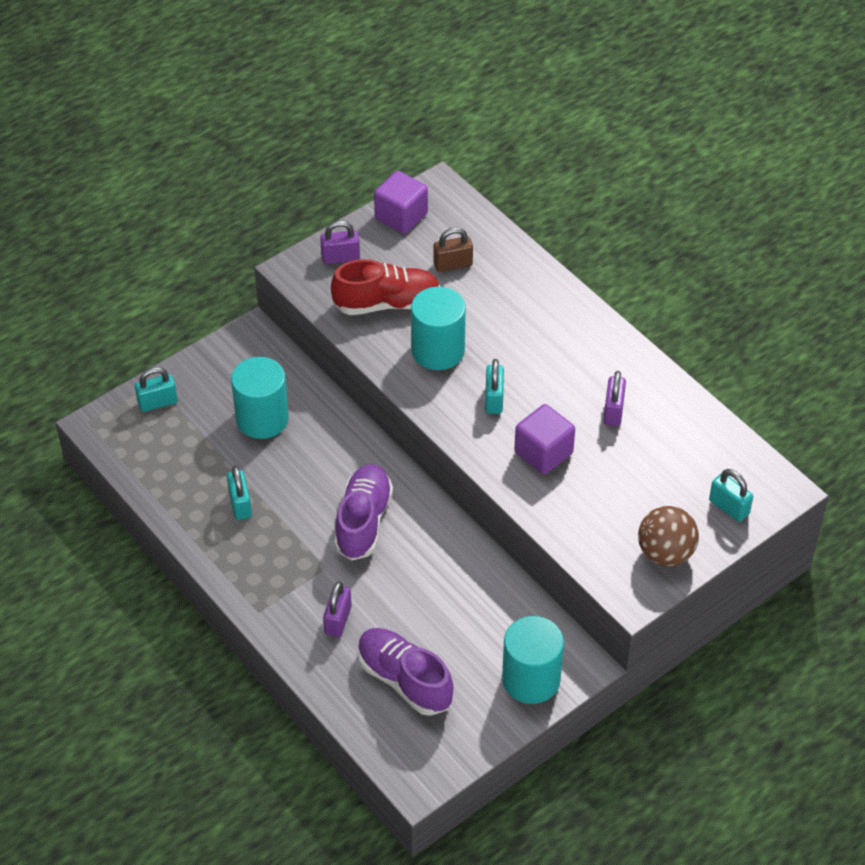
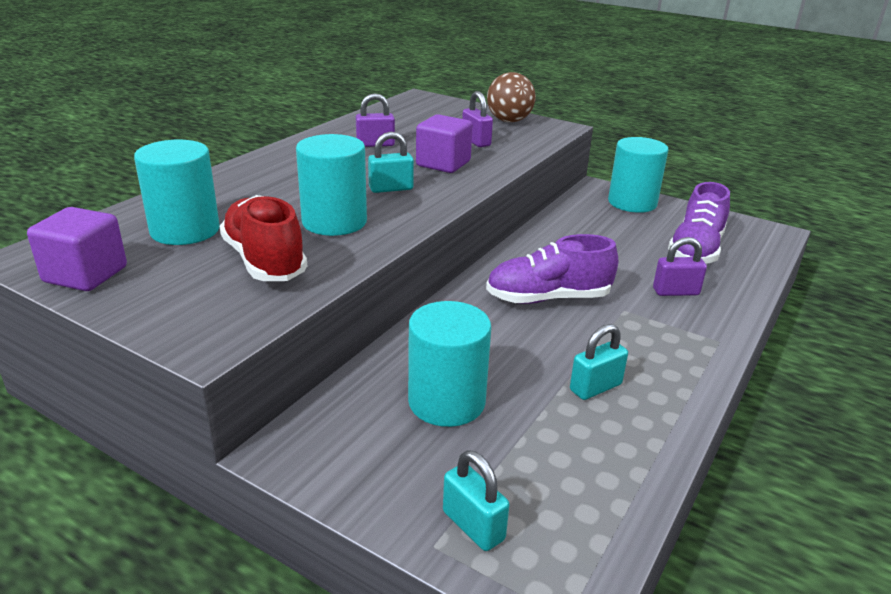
camera: 110 degrees left, 20 degrees down
(340, 257) = (176, 307): purple padlock -> purple padlock (476, 141)
(453, 264) = (185, 230): brown padlock -> turquoise cylinder
(729, 507) = (448, 108): turquoise padlock -> none

